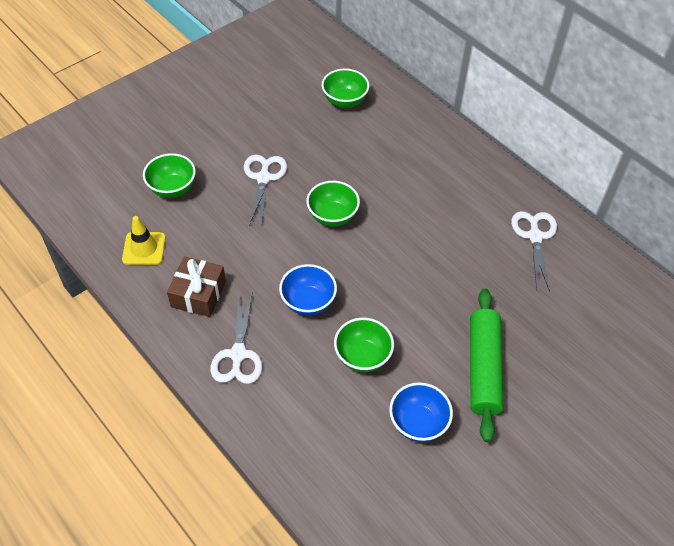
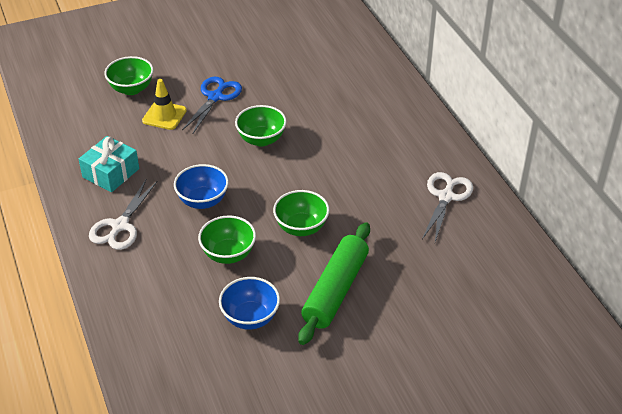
camera: 20 degrees right, 10 degrees down
(144, 248) = (83, 129): yellow traffic cone -> yellow traffic cone (164, 115)
(198, 294) = (111, 173): brown gift -> turquoise gift
(263, 178) = (215, 97): white scissors -> blue scissors
(344, 101) = (323, 51): green bowl -> green bowl (301, 227)

